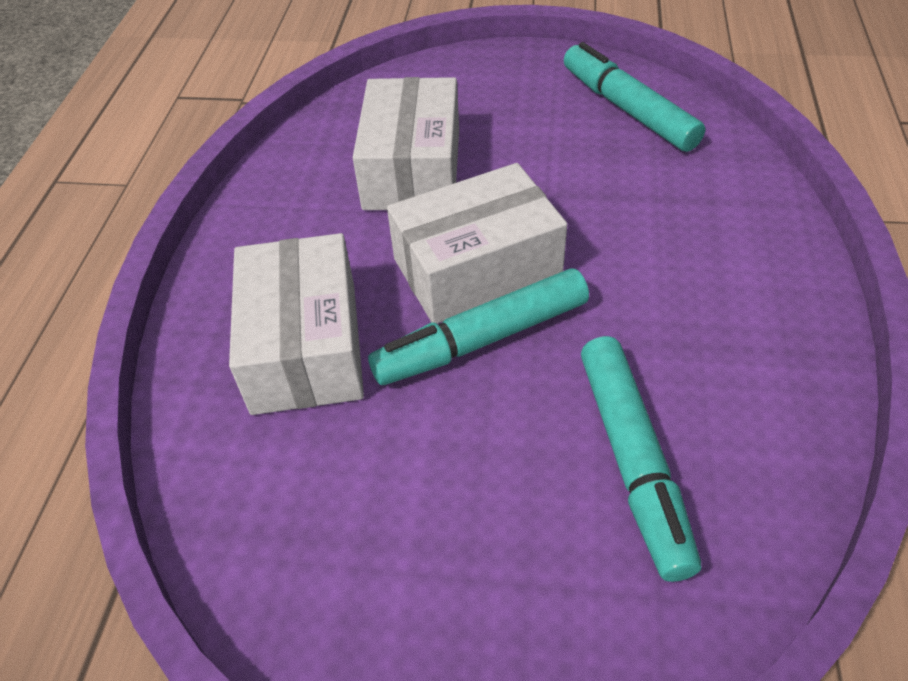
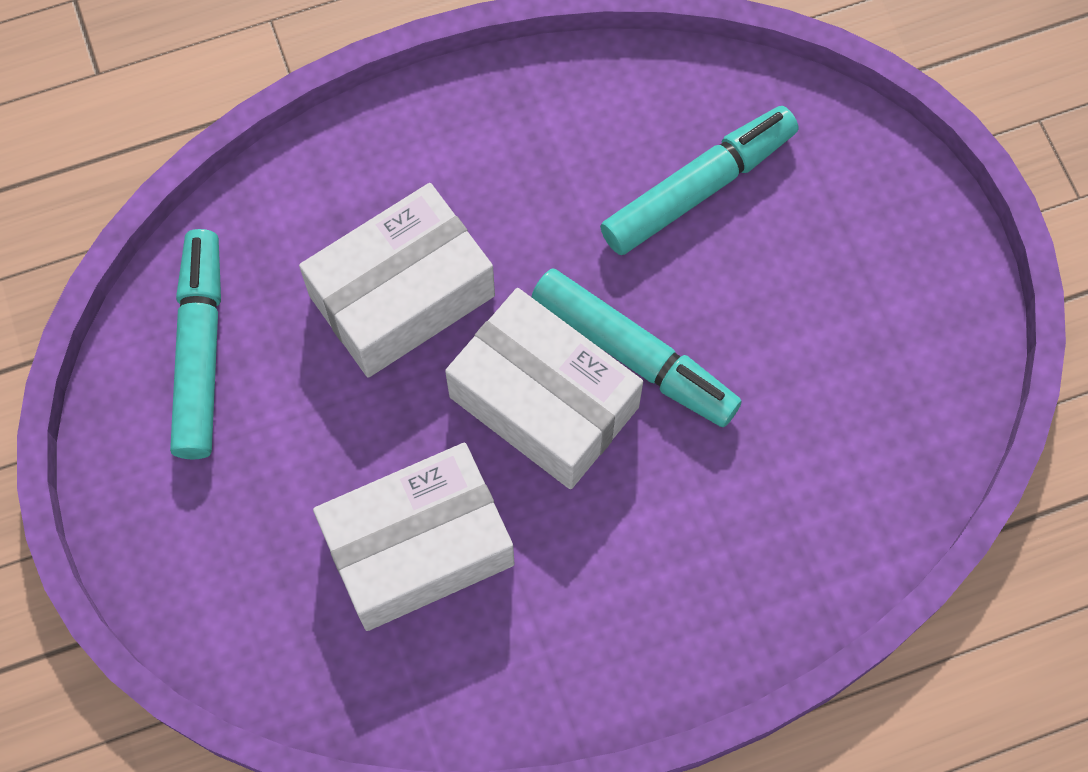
camera: 120 degrees left, 20 degrees up
(305, 346) = (724, 511): white box -> white box (402, 295)
(628, 109) = (200, 350): turquoise marker -> turquoise marker turned 150 degrees clockwise

